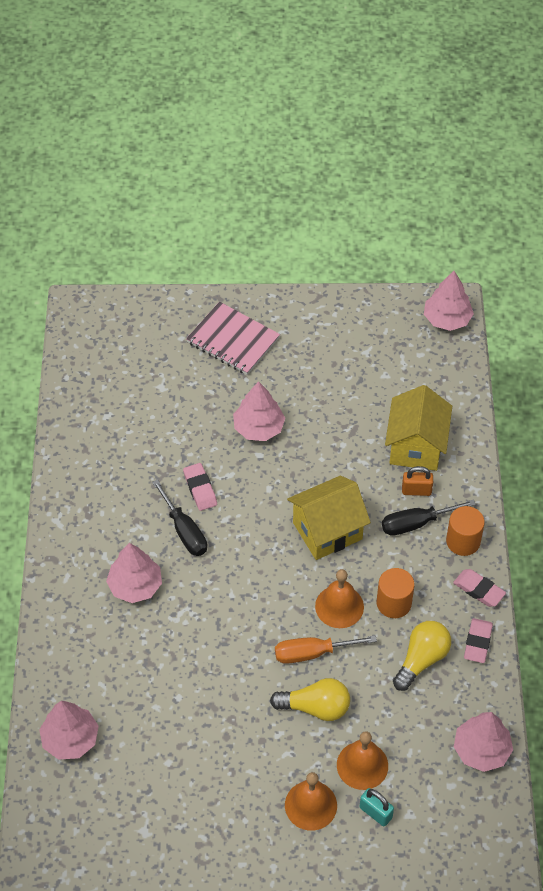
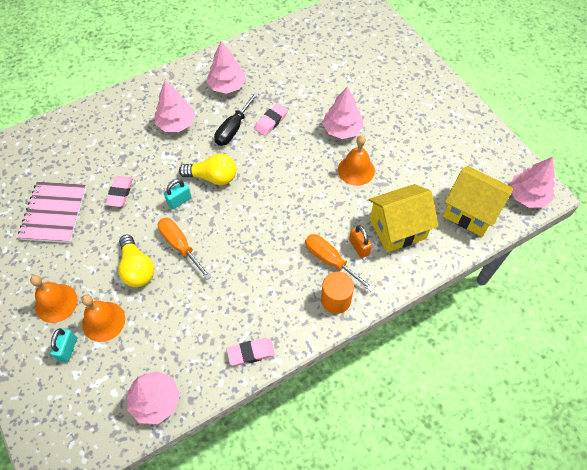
camera: 60 degrees right, 5 degrees up
(70, 739) = (47, 145): pink tree -> pink tree (227, 86)
(233, 340) = (400, 83): pink notebook -> pink notebook (54, 213)
(251, 629) = (179, 201): none -> turquoise padlock
(327, 531) = (286, 208): yellow house -> yellow house (470, 212)
(339, 606) = (228, 244): orange bell -> orange bell (356, 170)
(394, 603) = (252, 278): orange cylinder -> none
(416, 523) = (330, 260): black screwdriver -> orange screwdriver
(421, 660) = (213, 320): yellow light bulb -> yellow light bulb (212, 177)
(479, 590) = (299, 332): pink eraser -> pink eraser (120, 193)

